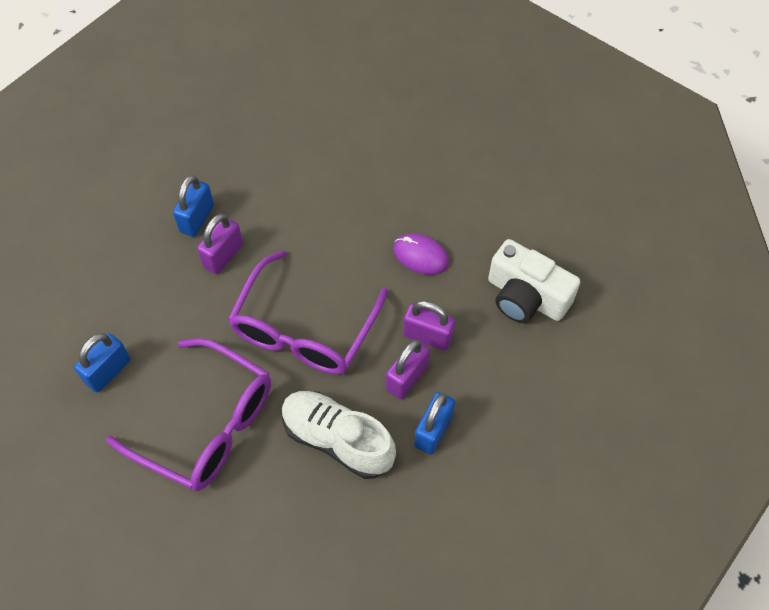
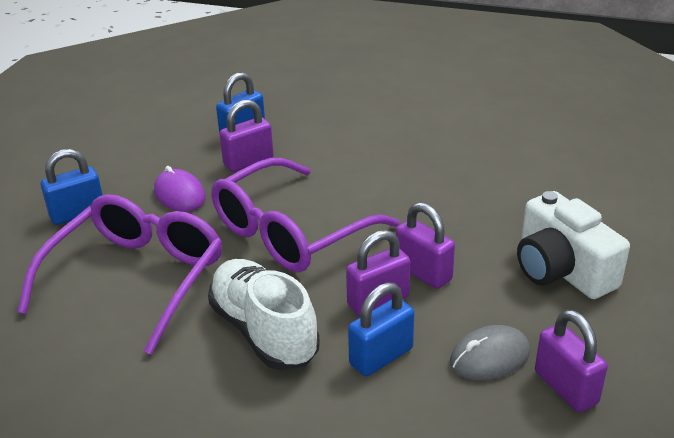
camera: 25 degrees right, 25 degrees down
(207, 425) = (136, 279): purple glasses -> purple glasses turned 120 degrees counterclockwise
(420, 256) = (453, 208): purple mouse -> purple mouse (180, 194)
(507, 402) = (489, 357): none -> grey mouse
(566, 410) = (566, 387): none -> purple padlock

